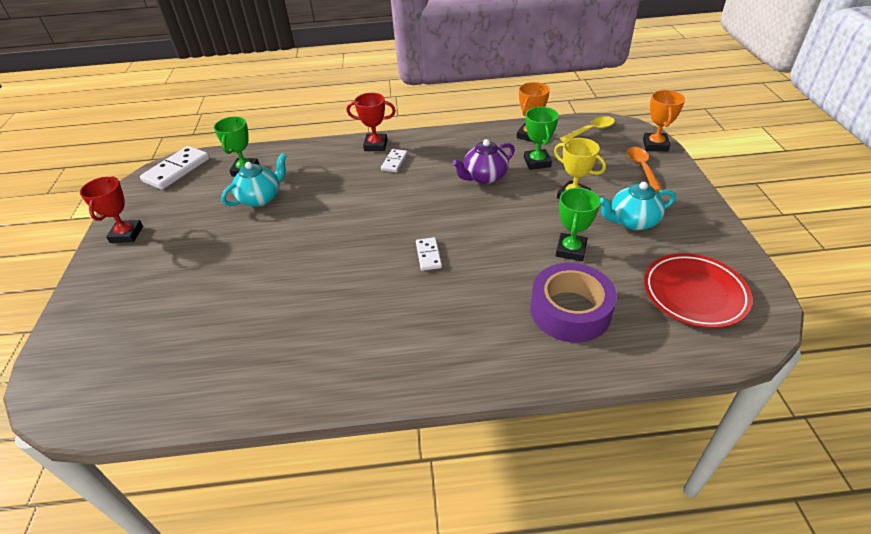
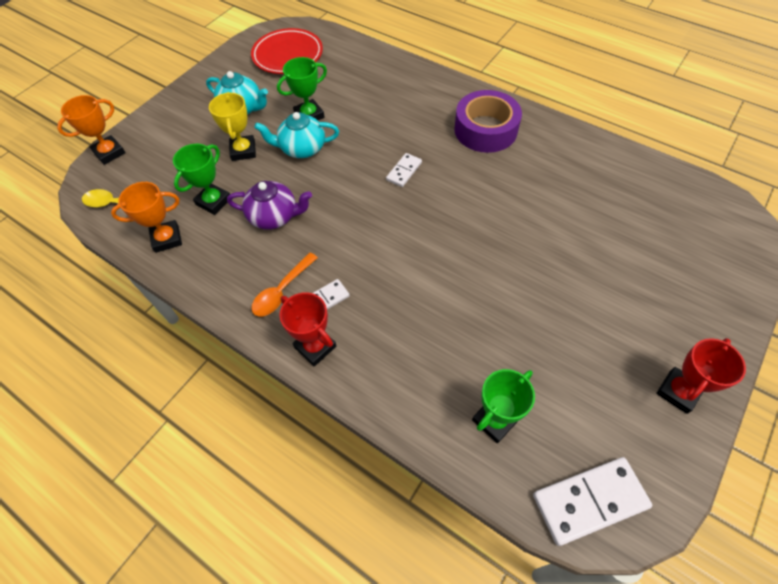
camera: 140 degrees left, 15 degrees up
(261, 198) = (500, 346): turquoise teapot -> turquoise teapot (302, 149)
(570, 310) = (363, 85): purple tape -> purple tape (485, 129)
(641, 168) = (159, 140): orange spoon -> orange spoon (282, 291)

